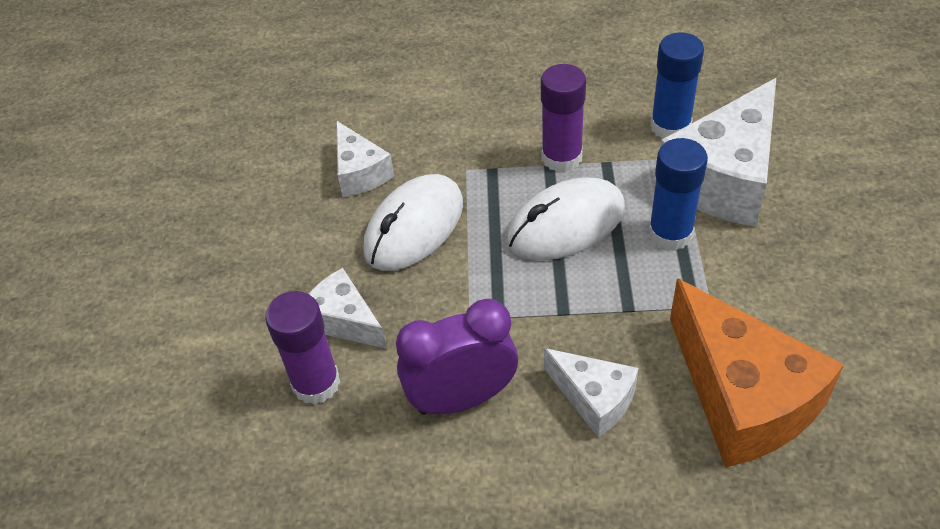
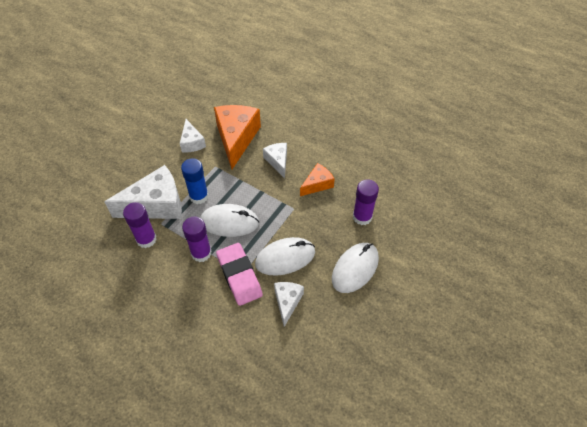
camera: 150 degrees left, 5 degrees up
(275, 279) = (355, 269): none -> white mouse
(344, 321) = (338, 234): white cheese -> white cheese (192, 142)
(462, 398) = (317, 184): purple clock -> orange cheese
(468, 163) = (239, 276): none -> pink eraser
(670, 126) = (146, 239): blue glue stick -> purple glue stick

